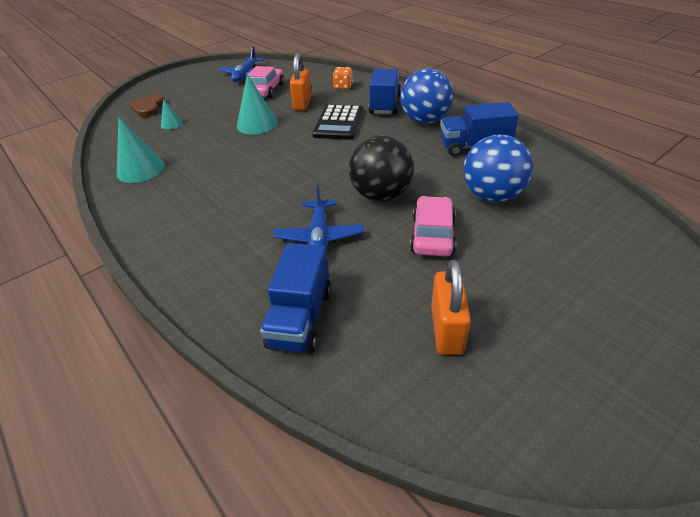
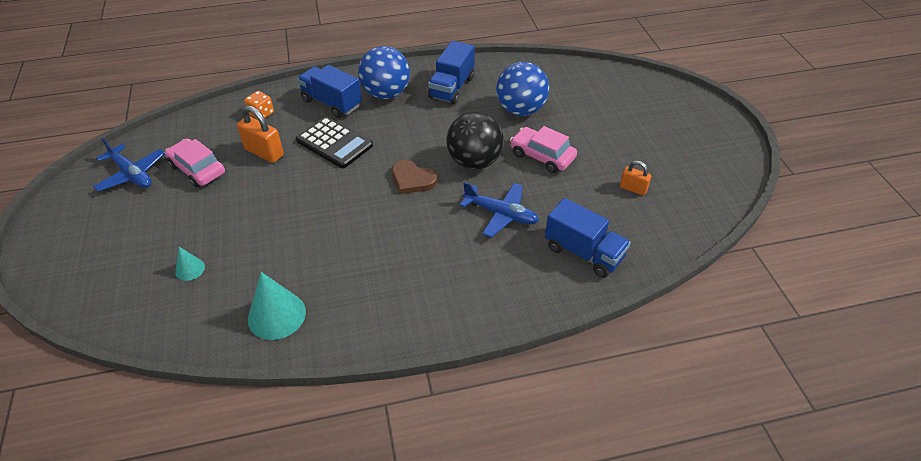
camera: 65 degrees left, 5 degrees up
(149, 108) = (115, 283): brown heart -> brown heart (412, 179)
(257, 124) = (272, 198): turquoise cone -> none
(446, 330) = (633, 188): orange padlock -> orange padlock, size x0.61

